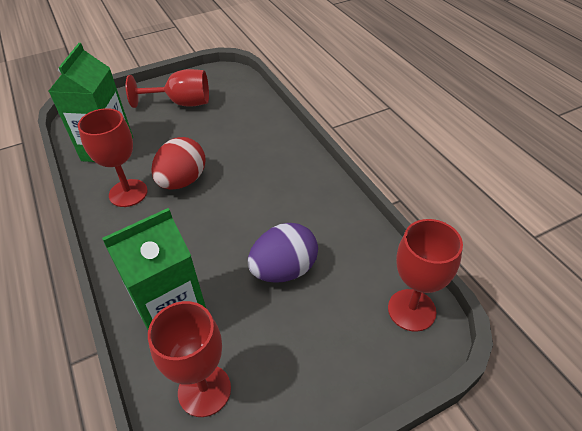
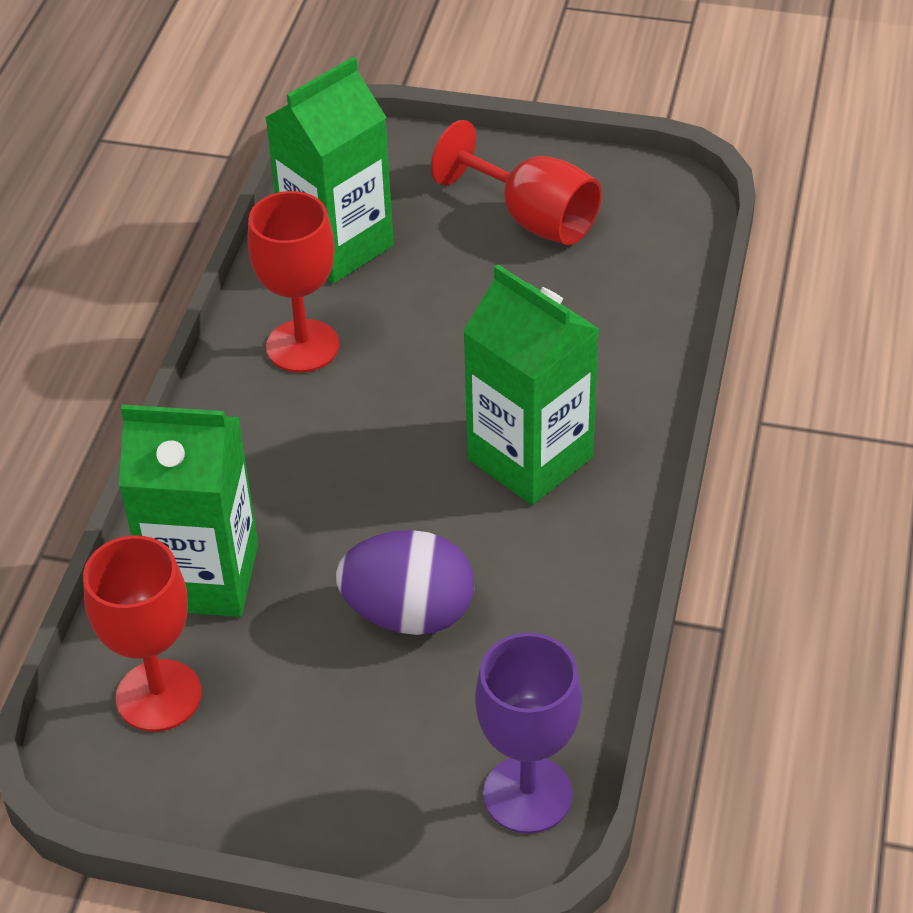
camera: 40 degrees right, 0 degrees up
(182, 181) = (399, 374): red egg -> none
(269, 181) = (530, 458): none -> green carton
(411, 310) = (527, 794): red goblet -> purple goblet

